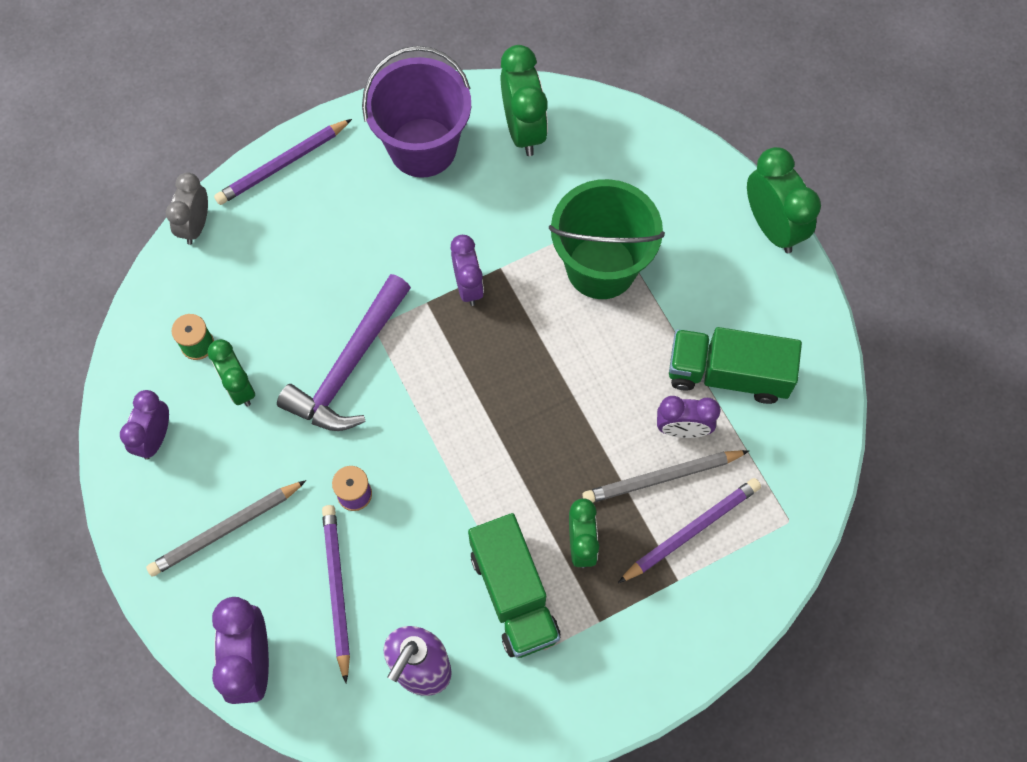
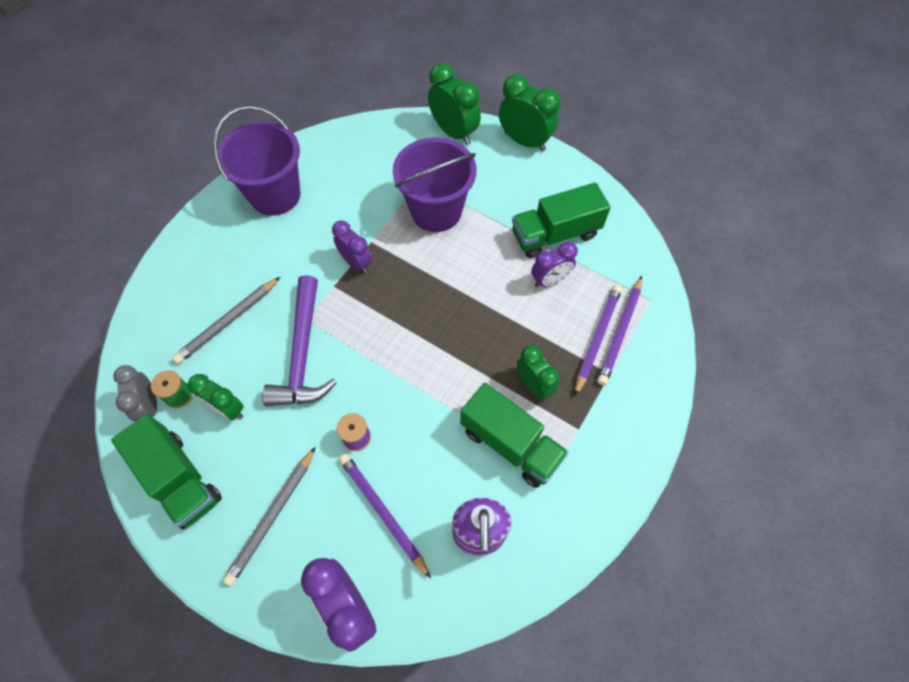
camera: 30 degrees left, 5 degrees down
(155, 438) = (179, 479): purple clock -> green truck
(196, 225) = (135, 316): grey clock -> grey clock (150, 406)
(282, 164) = (180, 248): purple pencil -> purple pencil (619, 332)
(523, 129) = (336, 156): green clock -> green clock (454, 133)
(601, 267) = (436, 211): green bucket -> purple bucket
(661, 477) = (556, 316): grey pencil -> grey pencil (227, 322)

